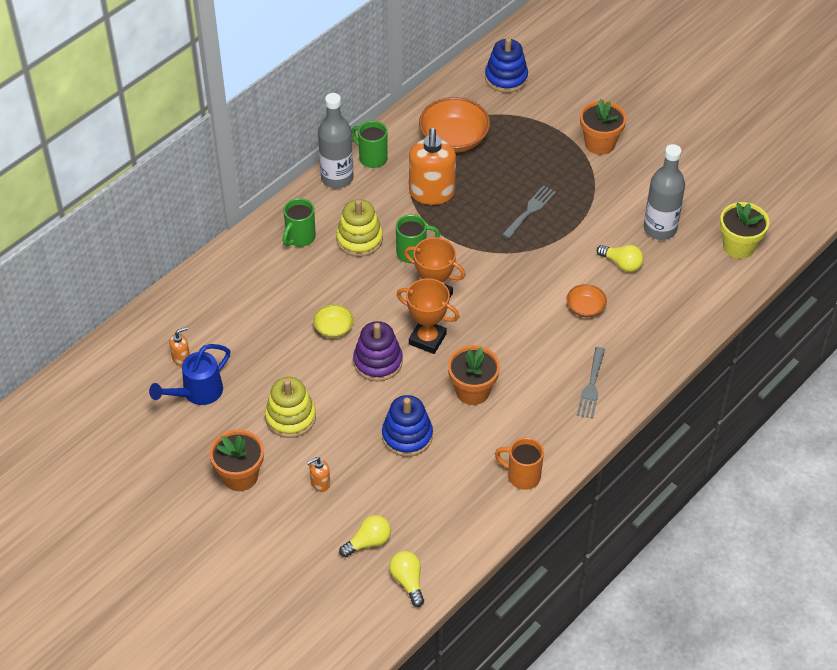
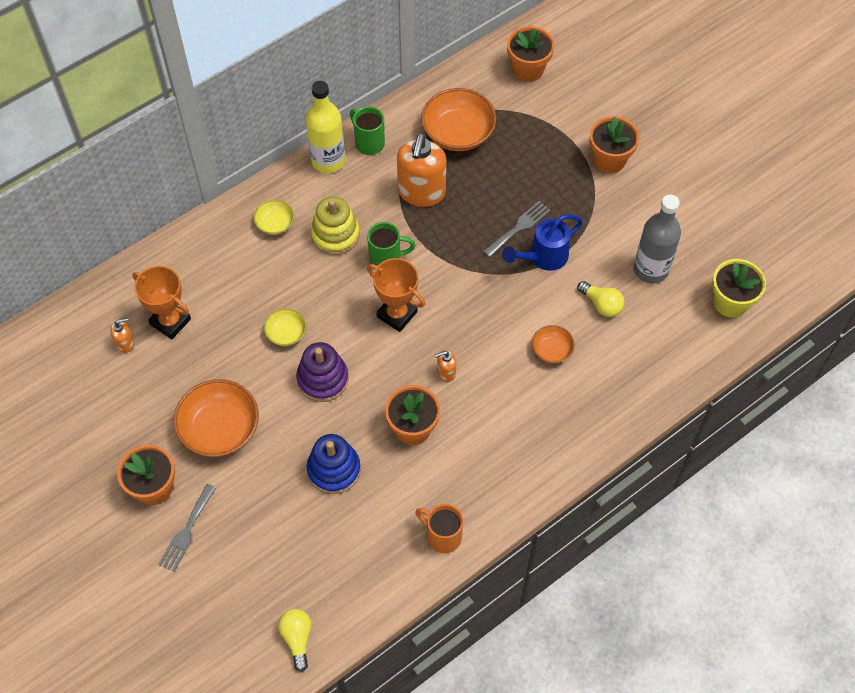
camera: 10 degrees right, 10 degrees up
(197, 393) = (132, 386): blue watering can -> blue watering can (543, 257)
(290, 417) = (220, 429): yellow stacking toy -> orange bowl
(300, 238) = (275, 224): green mug -> yellow bowl
(320, 483) = (233, 510): orange soap dispenser -> orange soap dispenser (446, 373)
(337, 178) = (328, 161): grey bottle -> yellow bottle
(368, 542) = (267, 586): yellow light bulb -> none
(427, 339) = (379, 361): orange trophy -> orange trophy (170, 321)
(506, 78) = (528, 70): blue stacking toy -> orange flower pot
(591, 386) = (538, 443): grey fork -> grey fork (186, 531)

